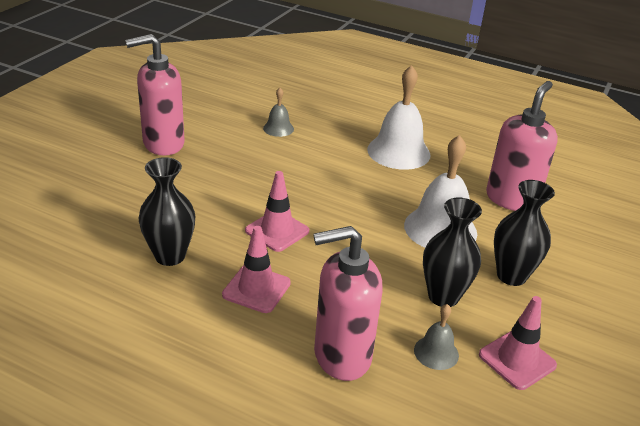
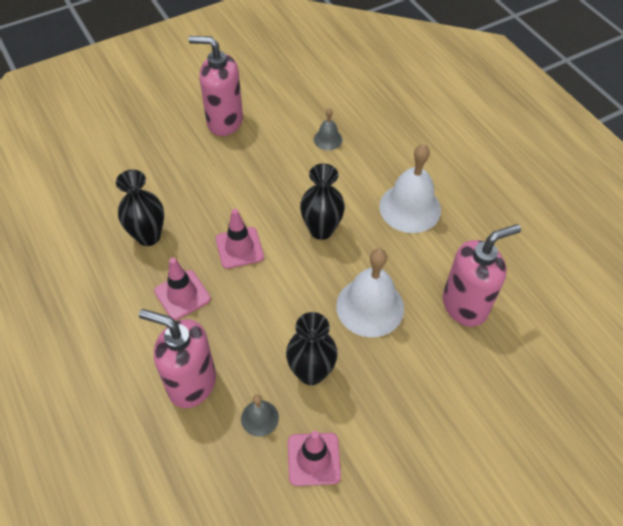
camera: 35 degrees right, 20 degrees up
(511, 276) = (385, 382): black vase -> black vase (321, 230)

